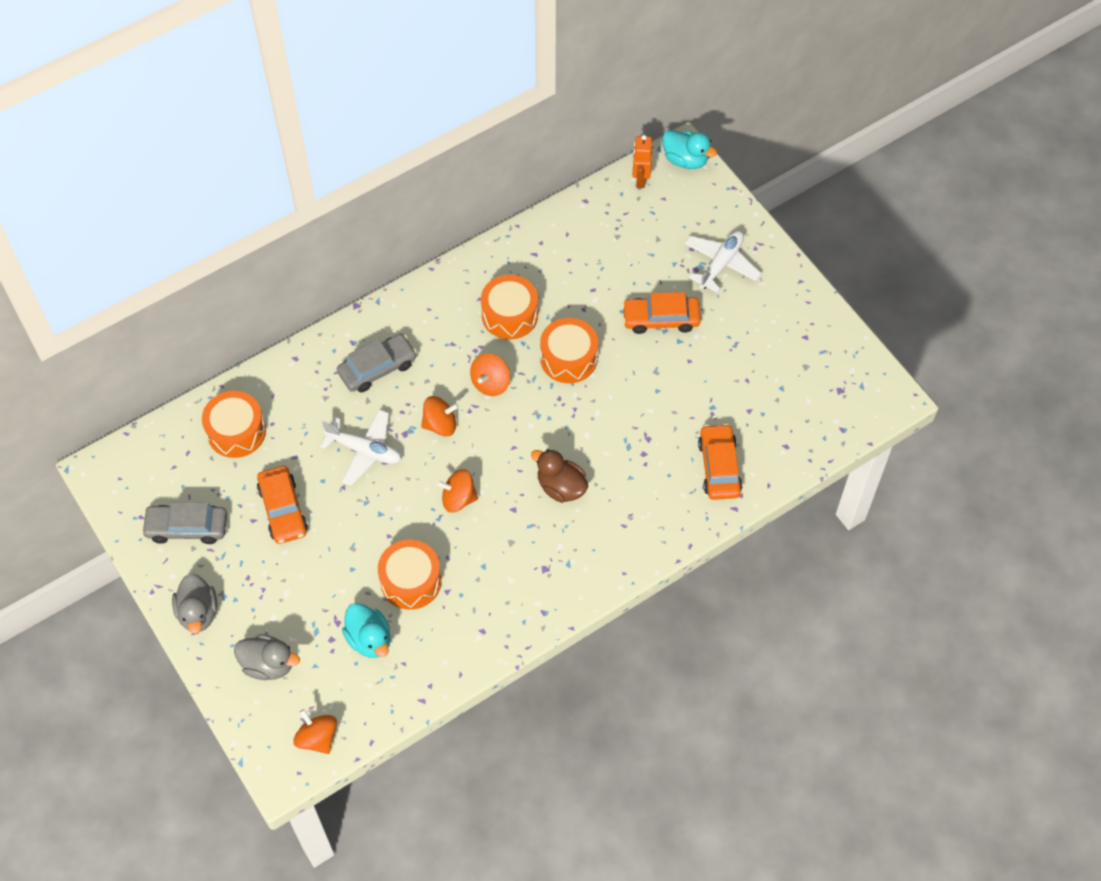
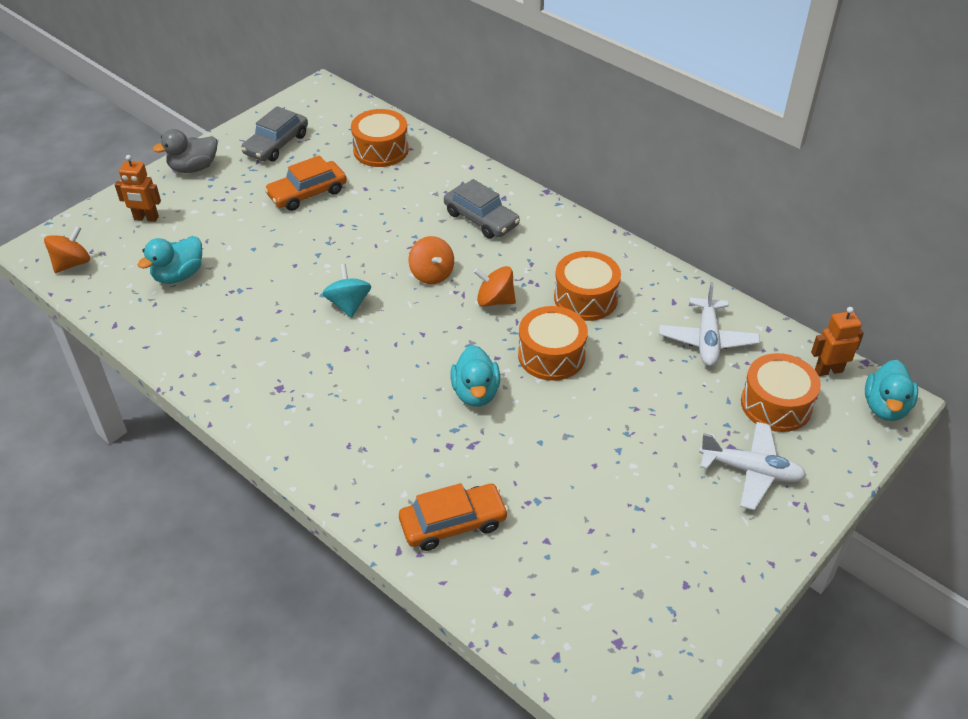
camera: 75 degrees right, 15 degrees down
(187, 527) = (276, 144): grey car -> grey car turned 135 degrees counterclockwise
(268, 664) = (146, 218): grey duck -> orange robot
(364, 451) = (385, 230): white plane -> white plane (707, 340)
(411, 581) = (247, 290): orange drum -> orange drum (776, 404)
(458, 498) = (348, 304): orange spinning top -> turquoise spinning top
(561, 487) = (384, 381): brown duck -> none
(594, 422) = (475, 393): none -> turquoise duck
(661, 319) = (641, 426): orange car -> none

